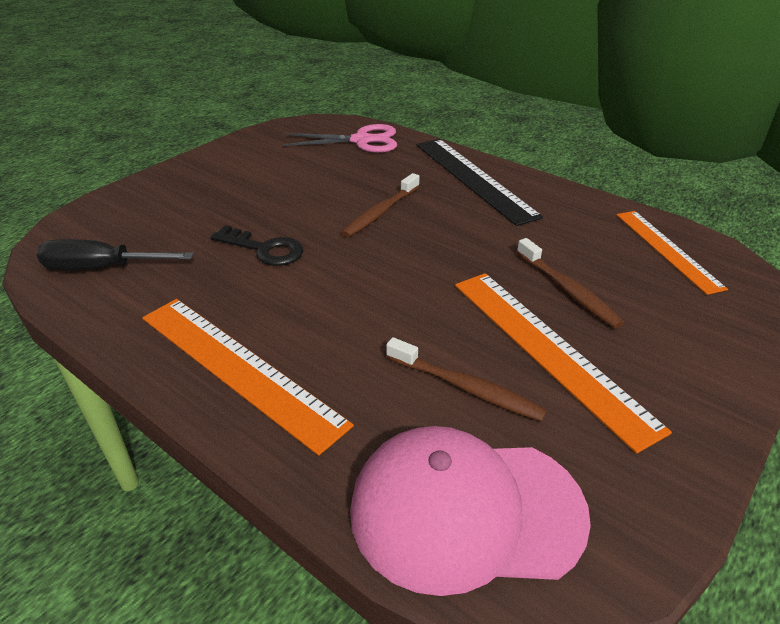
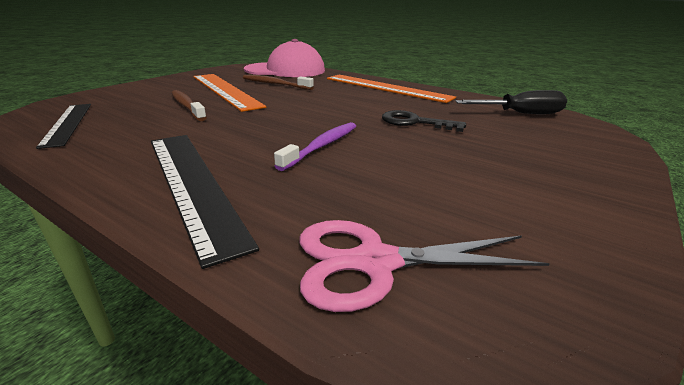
camera: 175 degrees right, 10 degrees down
(380, 212) = (322, 146): brown toothbrush -> purple toothbrush
(667, 249) = (68, 123): orange ruler -> black ruler

